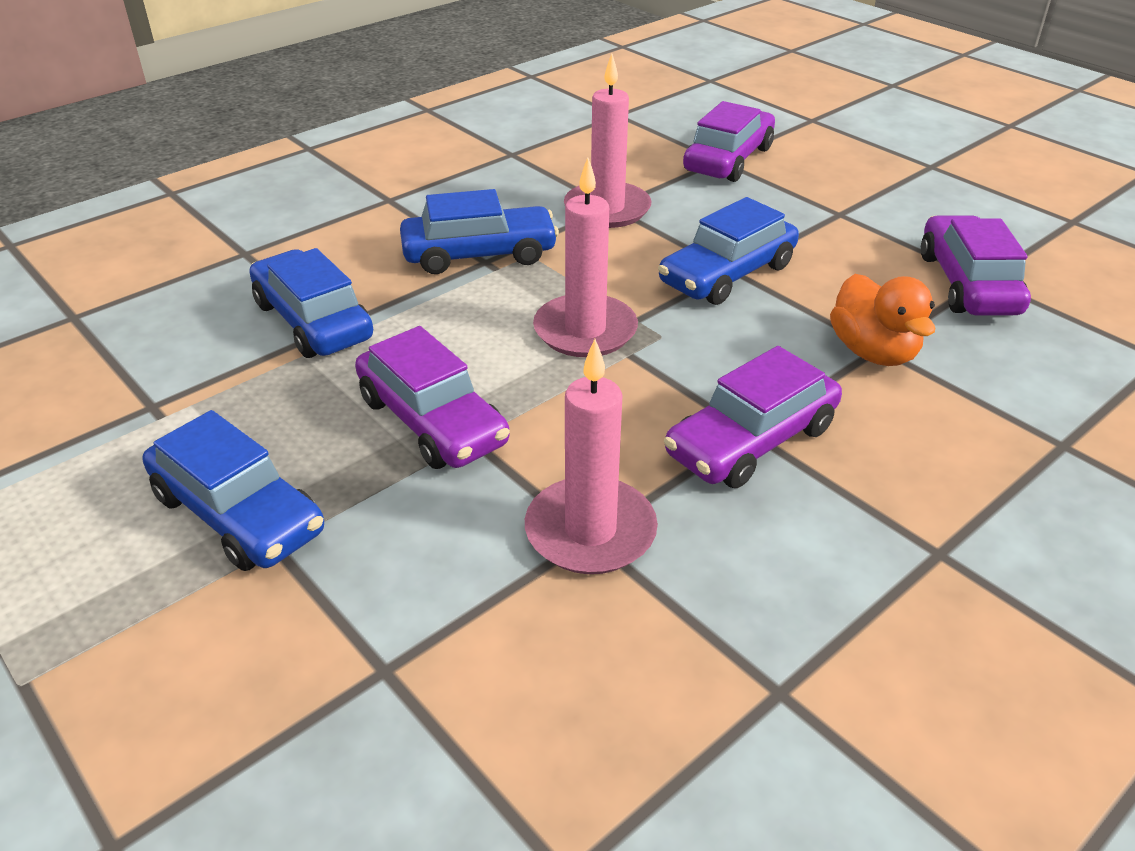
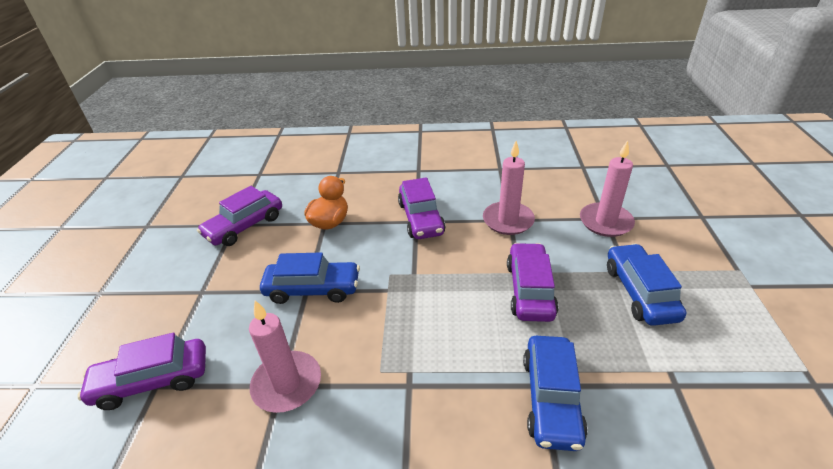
camera: 135 degrees left, 0 degrees up
(479, 254) = (406, 394): blue car -> none
(585, 330) = (416, 297): pink candle -> pink candle (605, 222)
(751, 441) = (421, 218): purple car -> purple car turned 75 degrees clockwise

